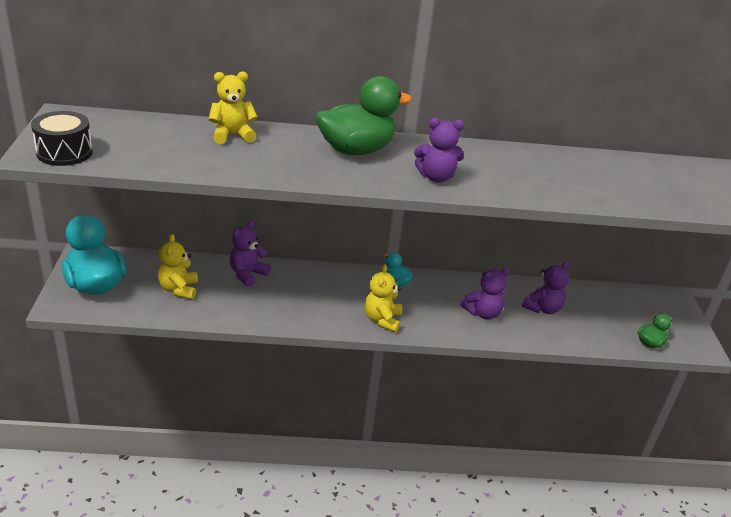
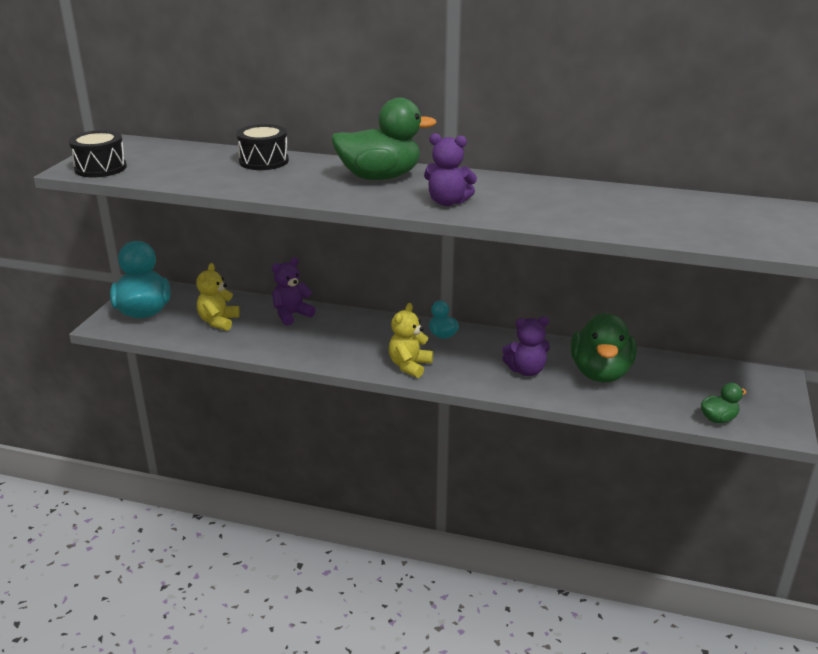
camera: 20 degrees right, 5 degrees down
(232, 135) = (264, 161): yellow teddy bear -> black drum
(542, 308) = (600, 373): purple teddy bear -> green duck

